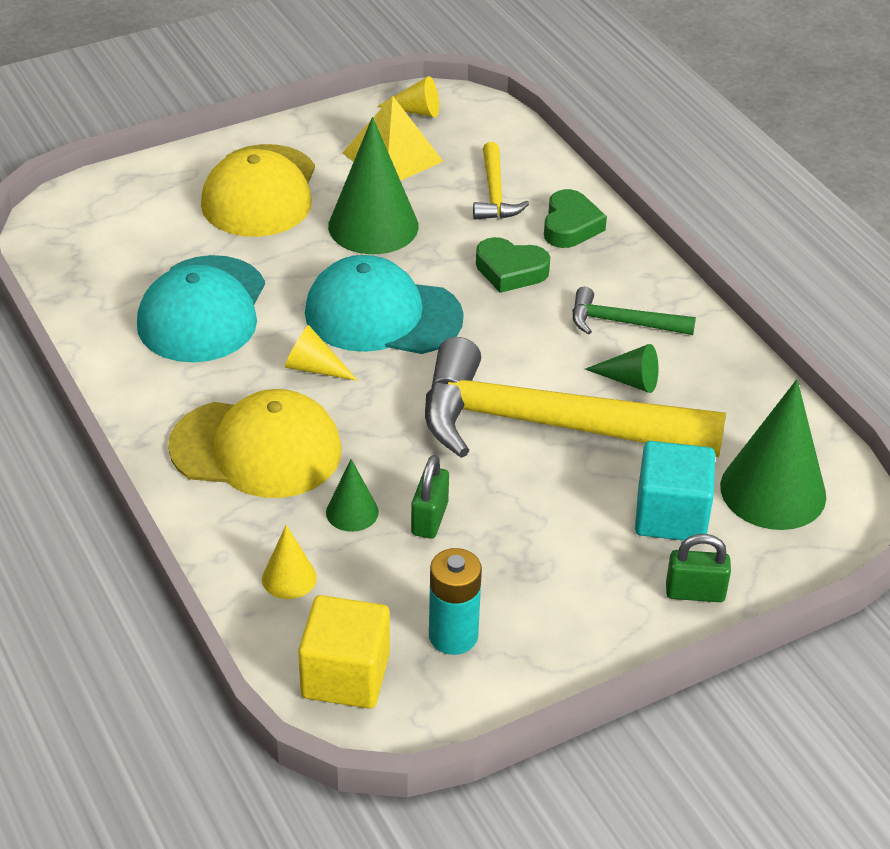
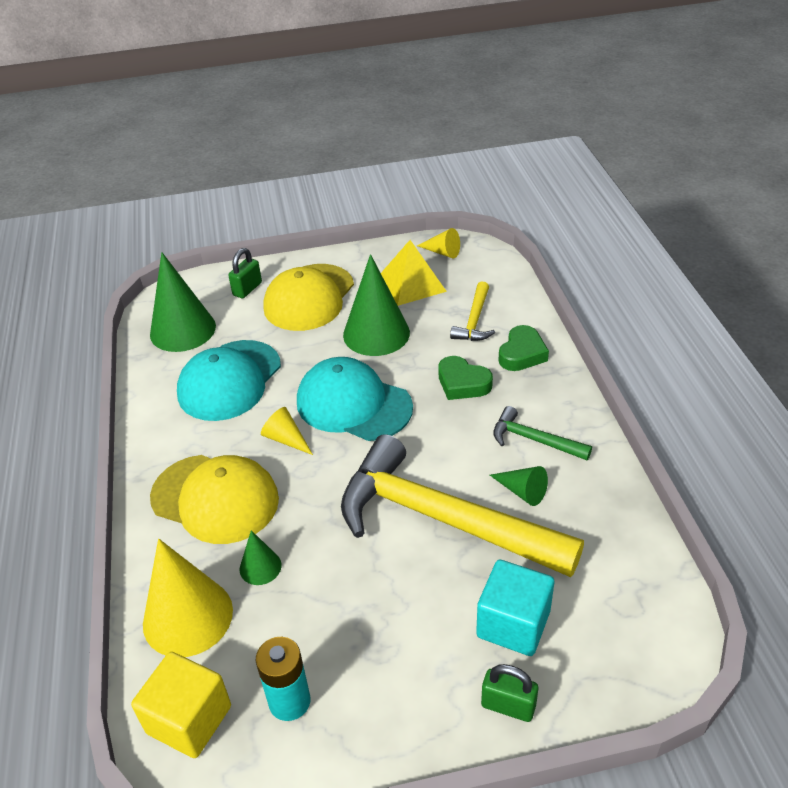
camera: 20 degrees right, 0 degrees up
(289, 578) = (188, 616): yellow cone -> yellow cone, size x2.04
(429, 518) = (316, 585): green padlock -> green padlock (247, 289)
(773, 491) = (610, 618): green cone -> green cone (183, 330)

